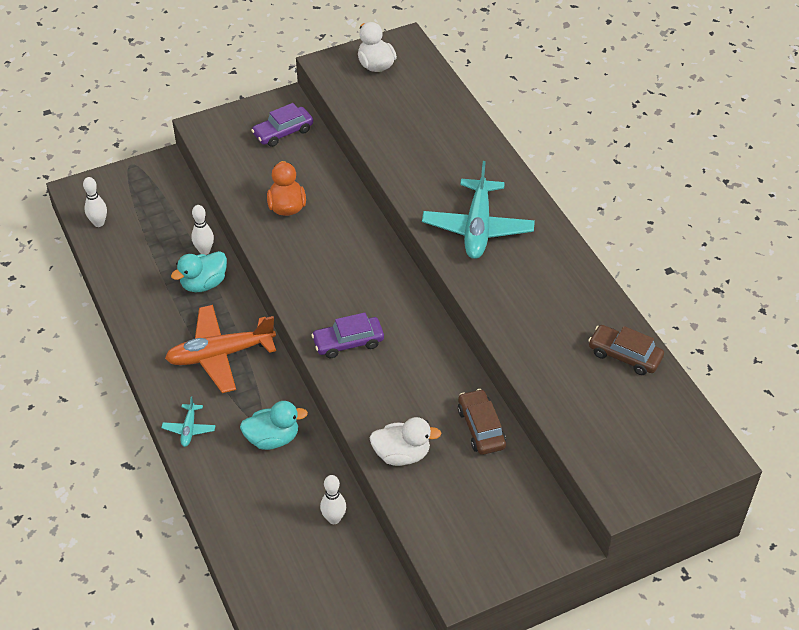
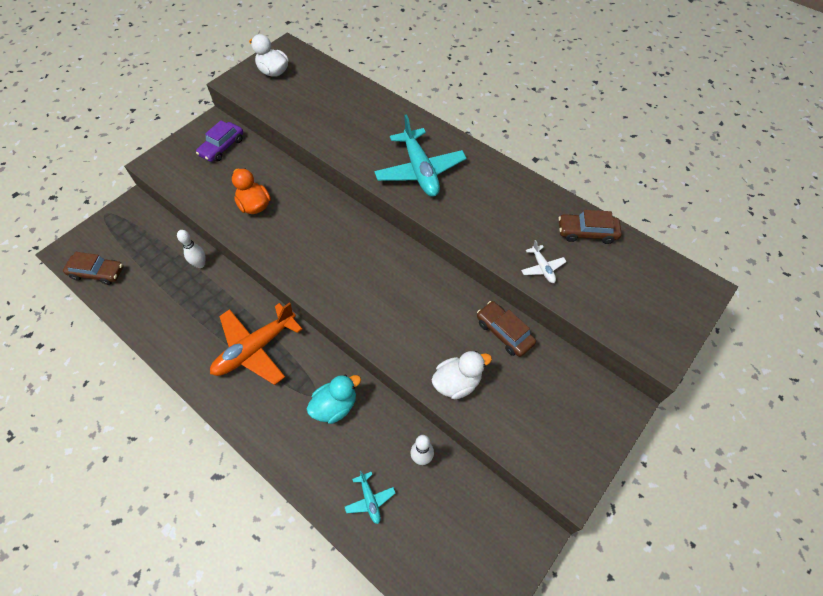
camera: 25 degrees left, 10 degrees up
(99, 223) = (97, 273): white bowling pin -> brown car
(189, 429) = (260, 428): turquoise plane -> turquoise plane (370, 499)
(204, 284) = (212, 292): turquoise duck -> none
(348, 342) = (362, 301): purple car -> none
(549, 372) = (542, 268): none -> white plane

